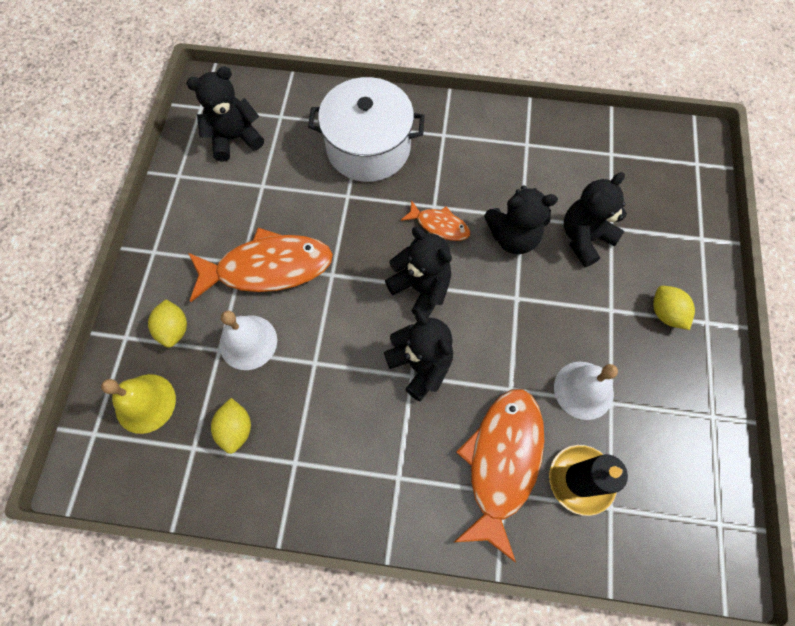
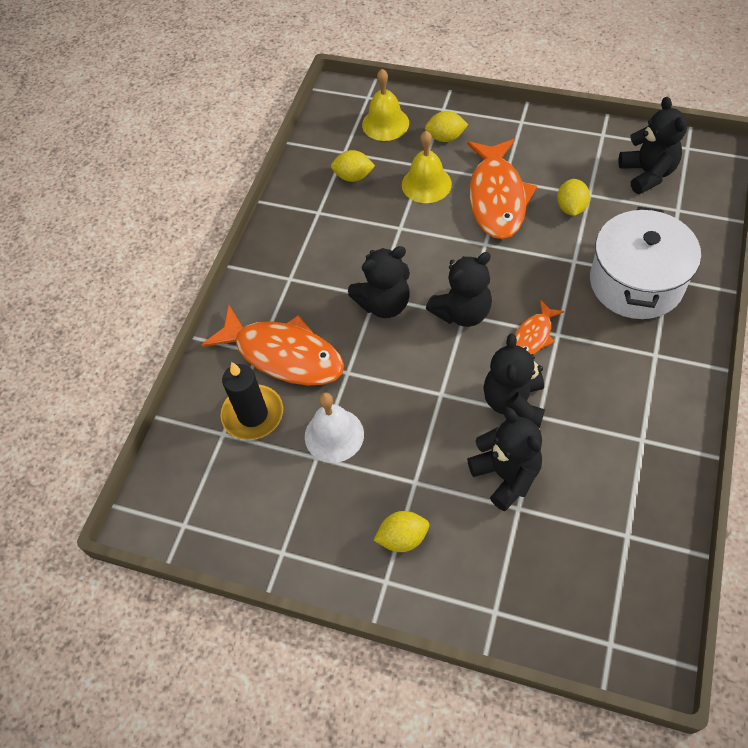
camera: 105 degrees right, 10 degrees down
(248, 342) = (426, 184): white bell -> yellow bell
(280, 200) = (571, 208): none -> yellow lemon

